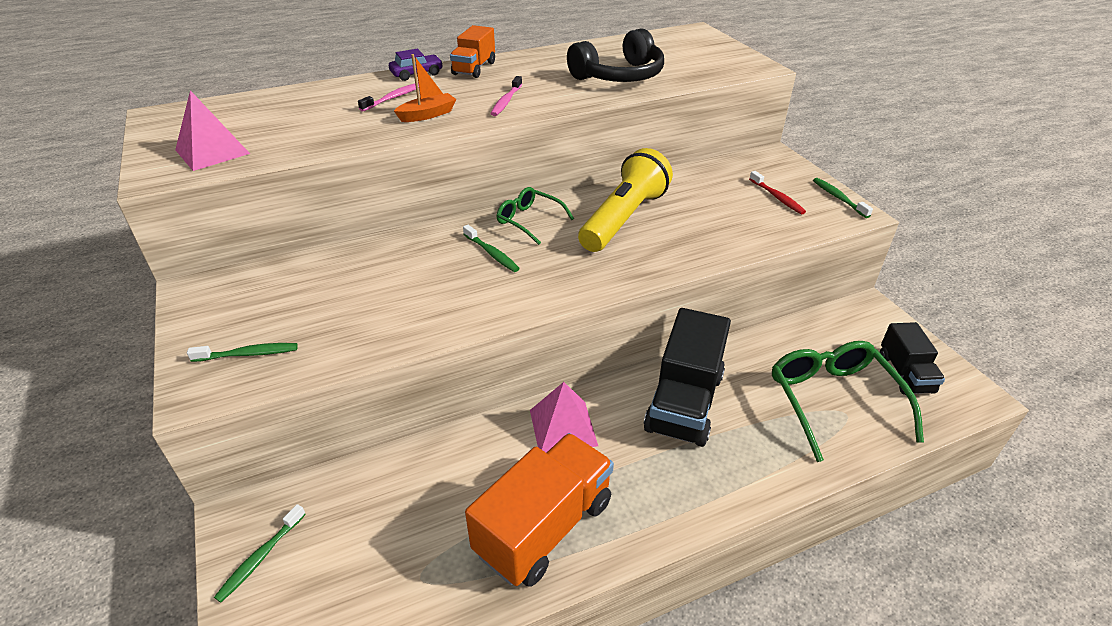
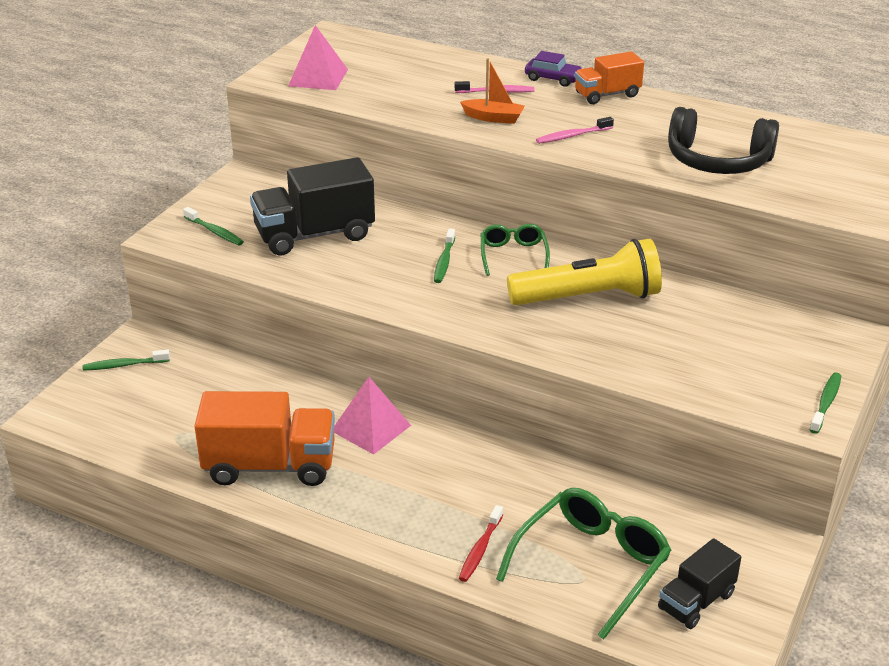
camera: 50 degrees right, 5 degrees down
(684, 402) = (476, 478): black truck -> black truck (314, 235)
(777, 197) = (763, 365): red toothbrush -> red toothbrush (480, 549)

